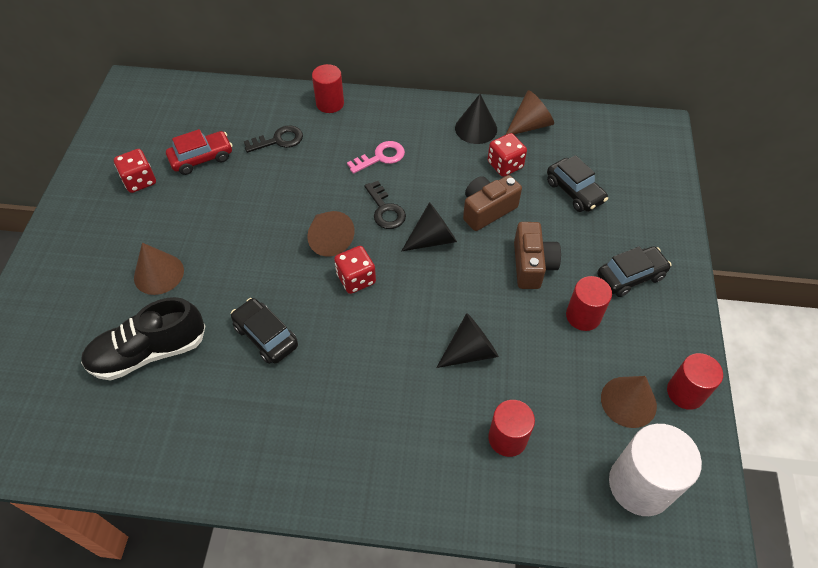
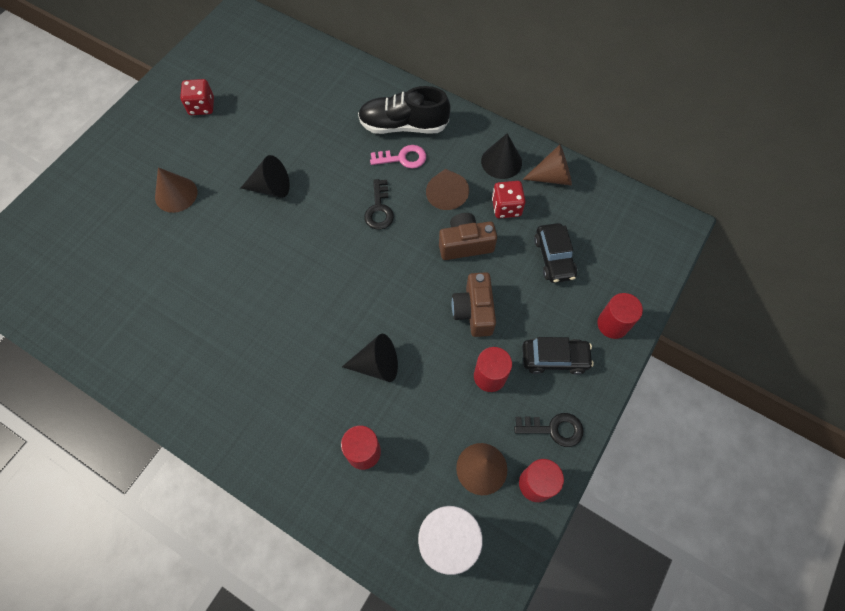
camera: 25 degrees right, 10 degrees up
(149, 352) = (137, 257): black shoe -> black shoe (403, 125)
(202, 158) = (258, 104): red car -> none
(266, 336) = (227, 281): black car -> none
(279, 140) = (327, 110): black key -> black key (554, 429)
(329, 239) = (319, 218): brown cone -> brown cone (446, 194)
(330, 103) = (388, 90): red cylinder -> red cylinder (612, 324)
(356, 279) = (321, 262): red dice -> none
(433, 239) = (403, 252): black cone -> black cone (271, 187)
(532, 265) = (474, 311): brown camera -> brown camera turned 150 degrees clockwise

